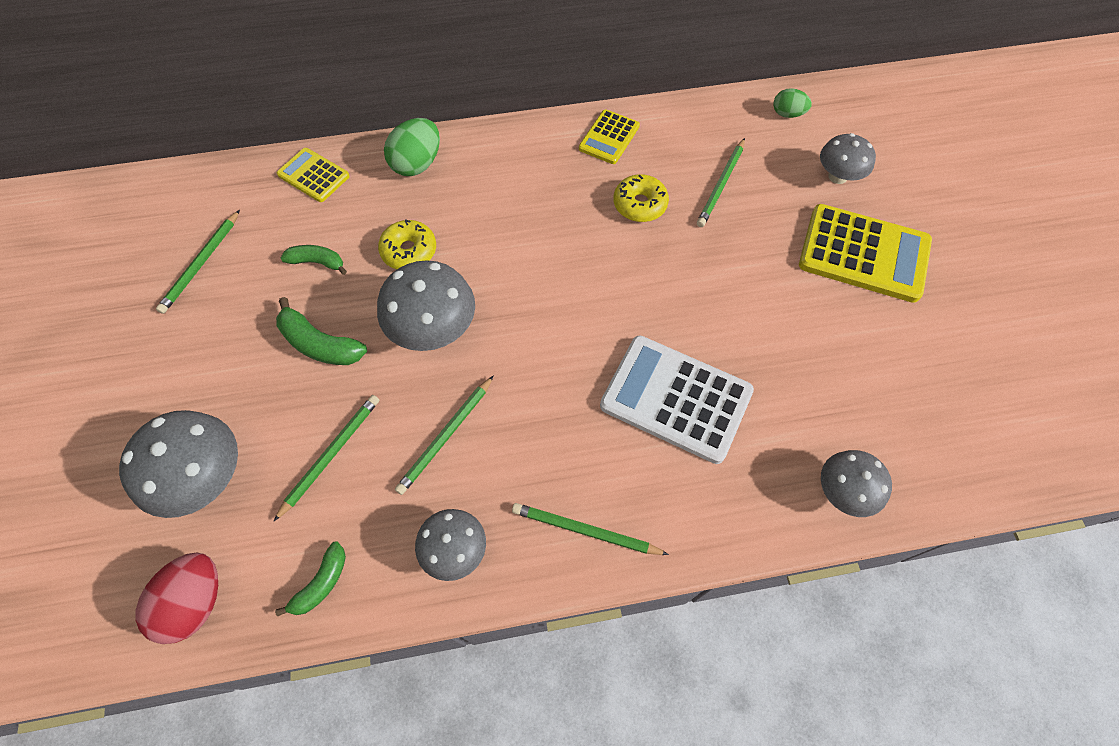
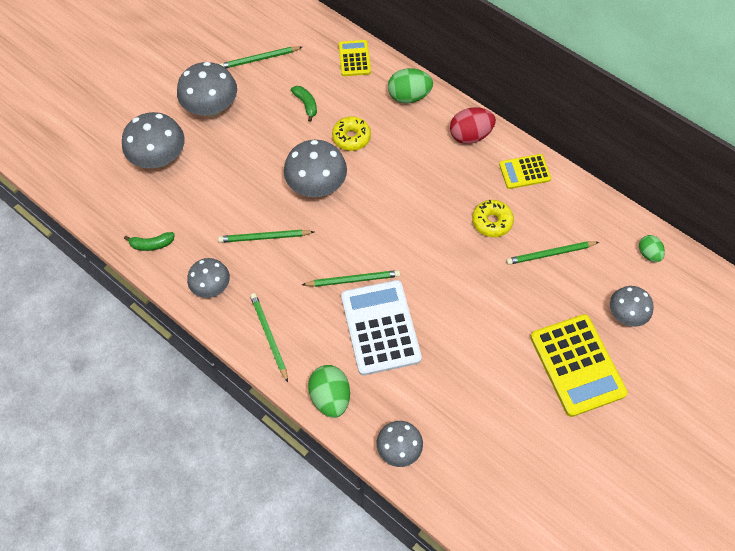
camera: 50 degrees right, 0 degrees up
(196, 602) = (105, 203): red egg -> red egg (470, 135)
(205, 363) = (211, 108): none -> grey mushroom
(320, 344) = (263, 144): green banana -> none
(331, 454) = (213, 197): green pencil -> green pencil (353, 279)
(723, 518) = (330, 396): none -> green egg

